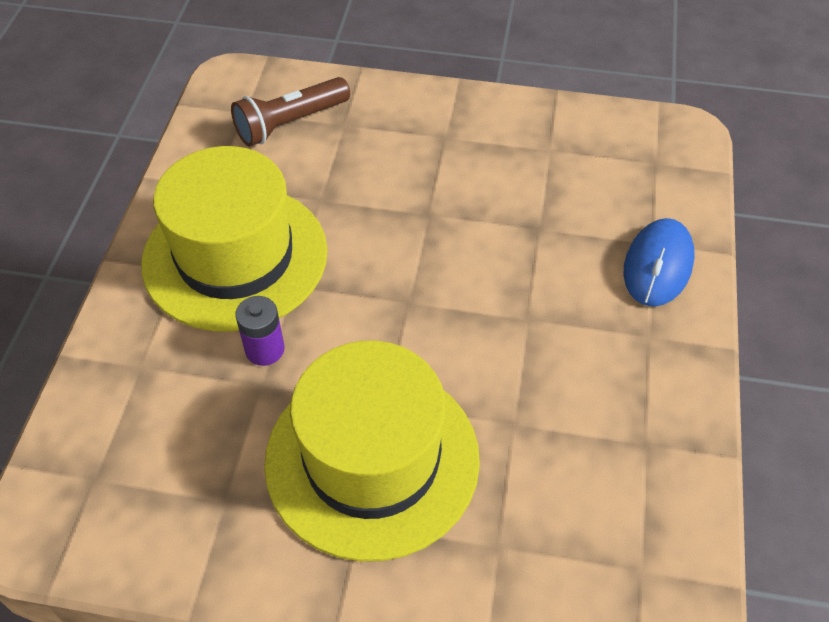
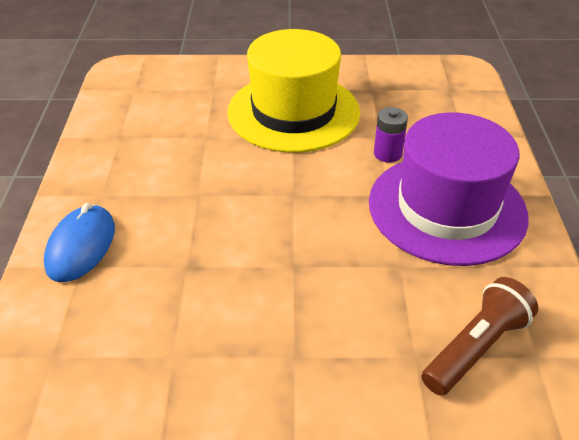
camera: 170 degrees right, 10 degrees down
(235, 256) = (447, 208): yellow hat -> purple hat

